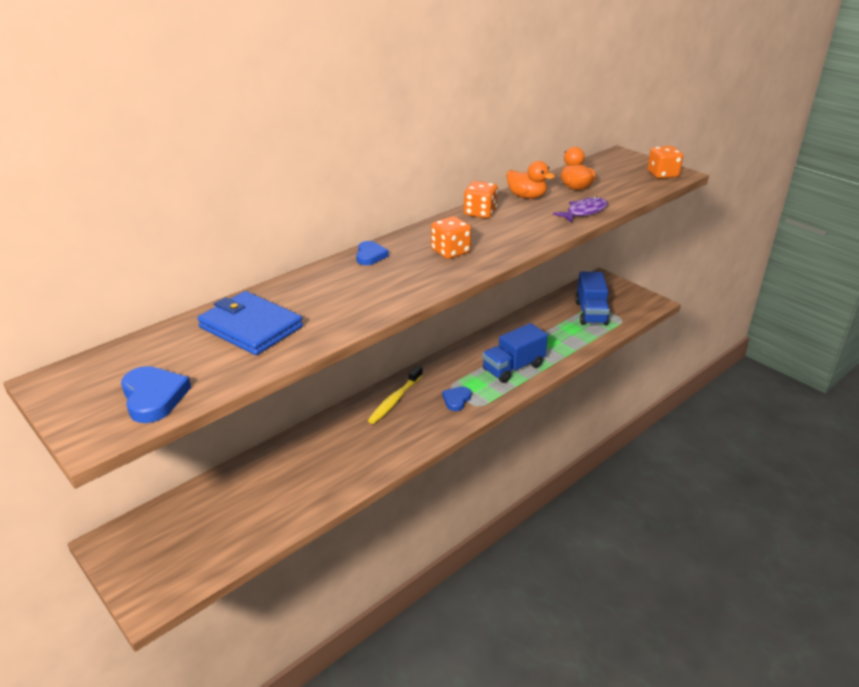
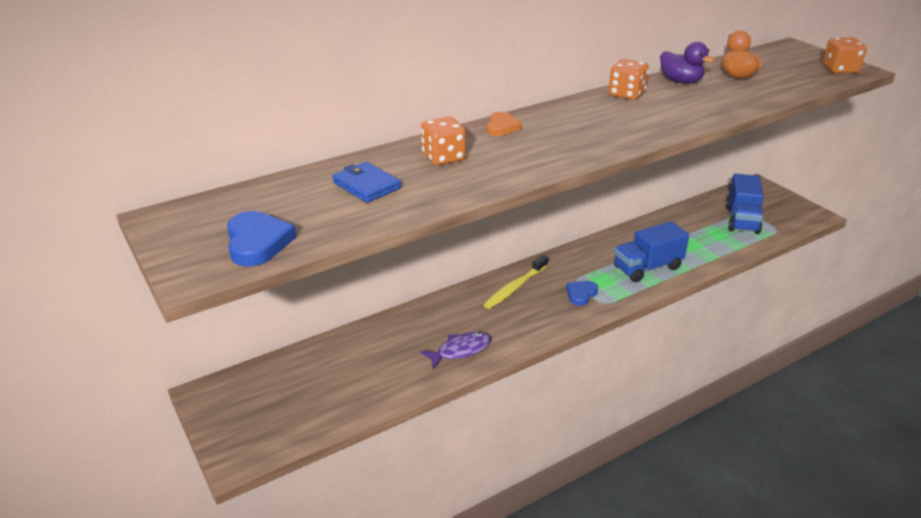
camera: 10 degrees right, 0 degrees up
(251, 327) = (366, 185): blue wallet -> blue wallet, size x0.65
(370, 256) = (501, 127): blue heart -> orange heart
(450, 252) = (588, 129): orange dice -> orange dice (443, 157)
(526, 196) = (680, 81): orange duck -> purple duck
(584, 212) = (743, 101): purple fish -> purple fish (460, 350)

